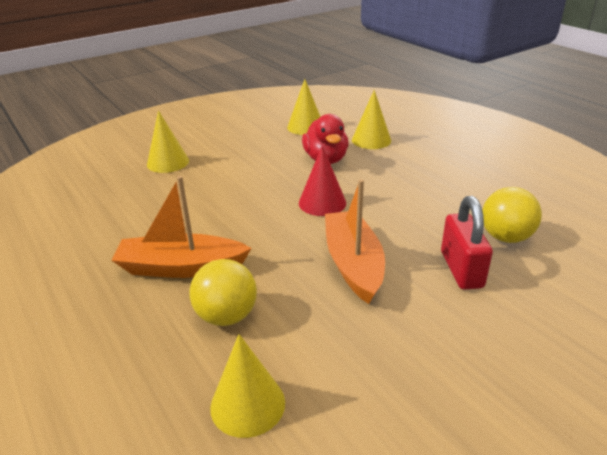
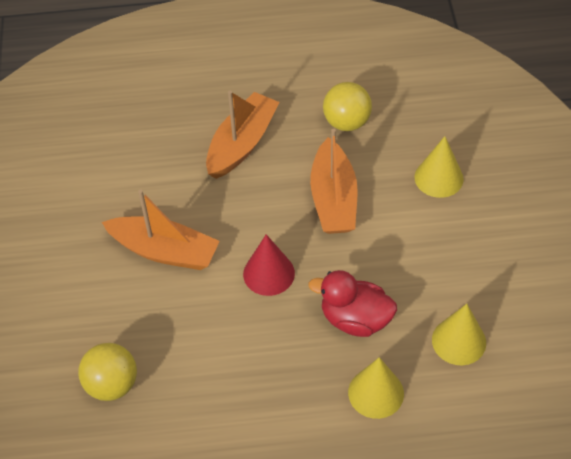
camera: 120 degrees right, 20 degrees up
(220, 197) = (334, 199): none -> orange boat
(226, 316) = (167, 154): yellow ball -> yellow ball (346, 122)
(247, 404) = (88, 141): yellow cone -> none
(461, 269) = (102, 319): red padlock -> none

